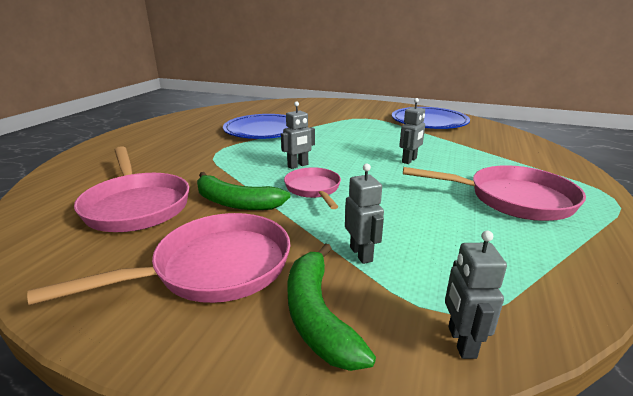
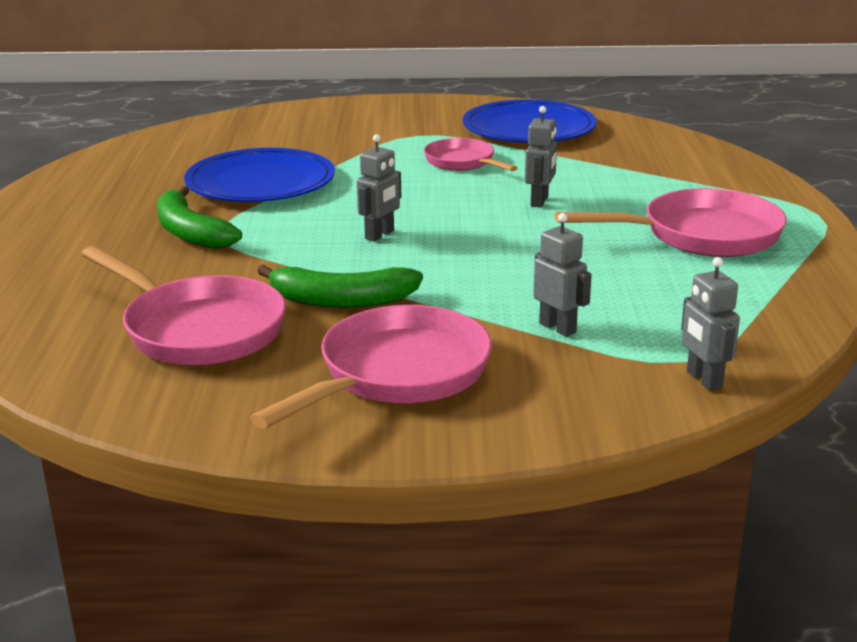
camera: 20 degrees left, 0 degrees up
(313, 189) = (435, 265): pink pan -> pink pan (462, 162)
(317, 315) = (553, 389): green banana -> green banana (190, 232)

